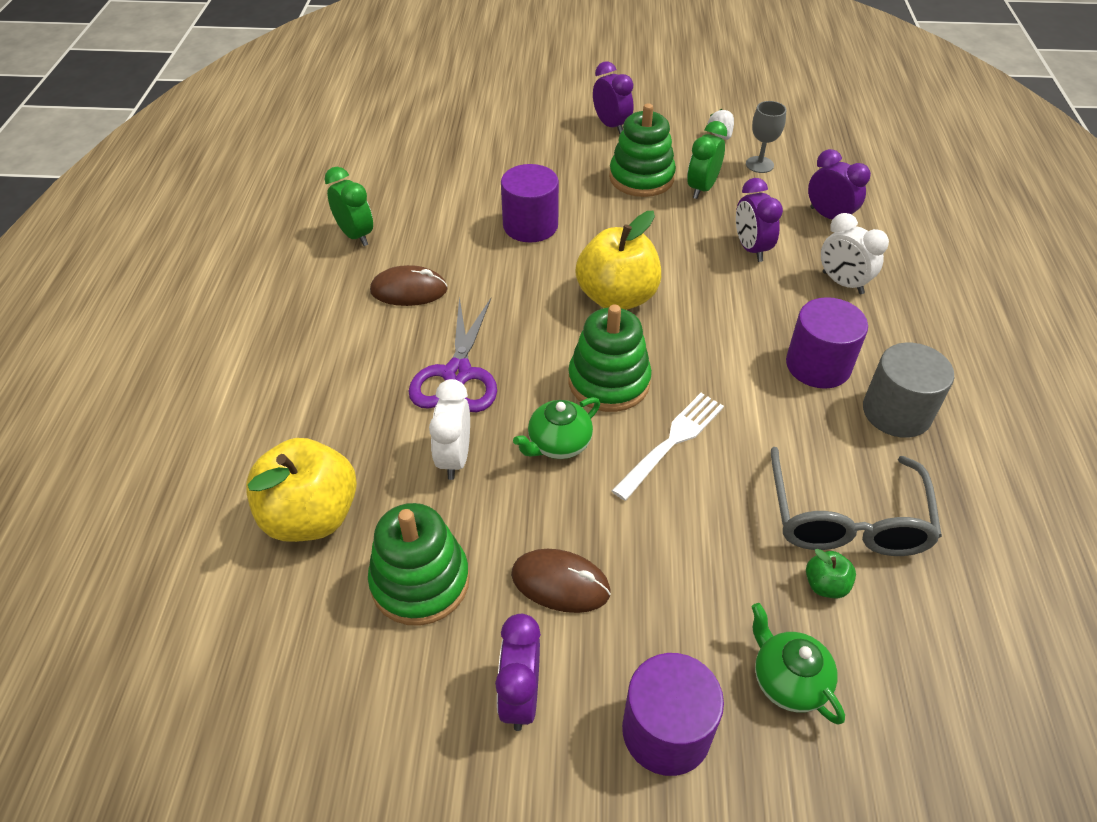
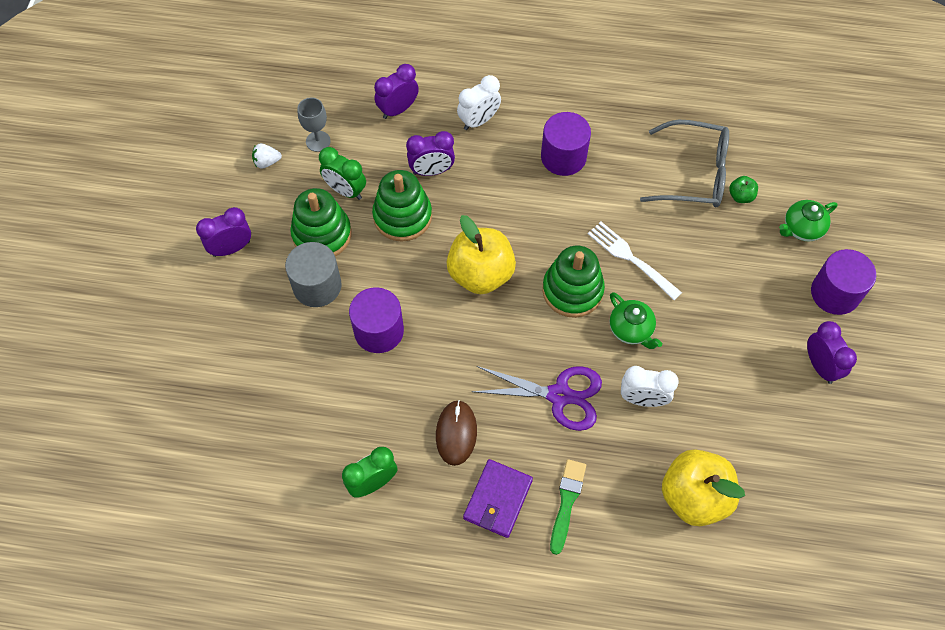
camera: 85 degrees left, 15 degrees up
(317, 386) = (566, 502): none -> green brush
(328, 327) = (498, 499): none -> purple wallet
(420, 581) = (745, 422): green stacking toy -> green stacking toy (402, 216)
(520, 697) = (820, 366): purple clock -> purple clock turned 120 degrees counterclockwise
(560, 583) = (744, 338): brown mouse -> none
(896, 412) = (608, 124): grey cylinder -> grey cylinder (317, 286)

